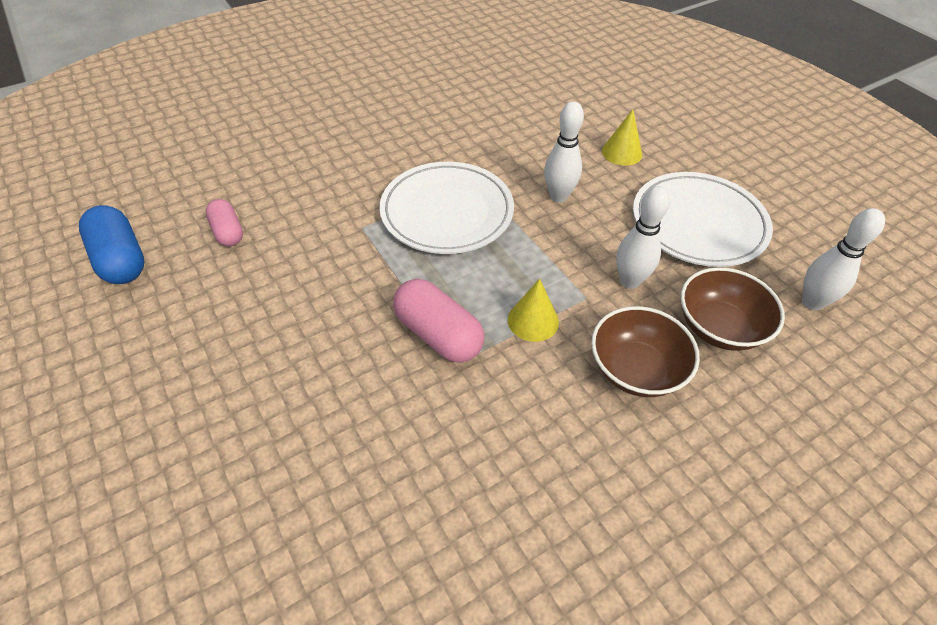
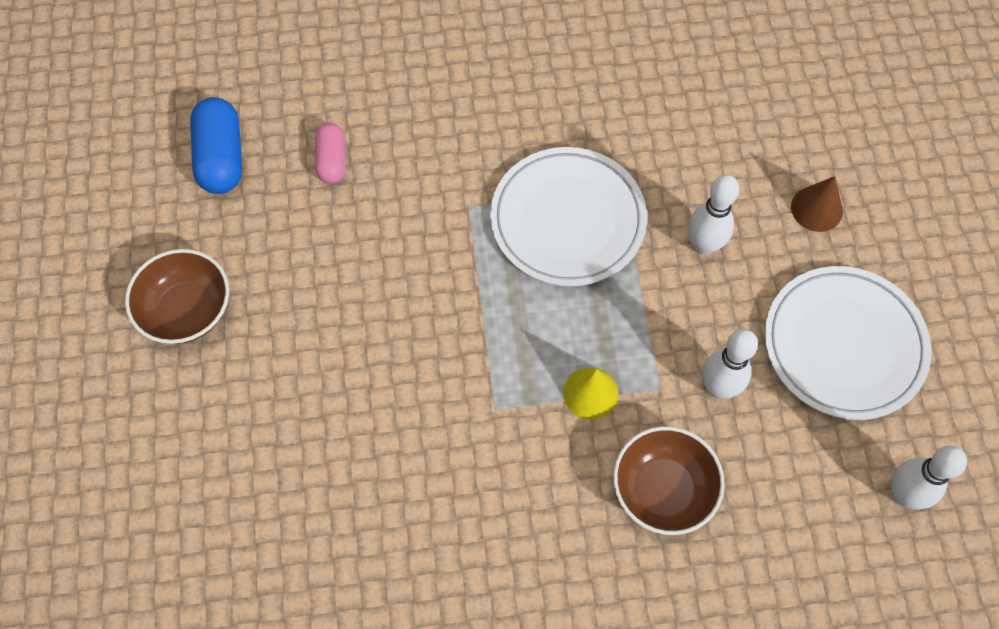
camera: 25 degrees right, 15 degrees up
(438, 334) = (490, 370): pink capsule -> none
(622, 152) = (816, 209): yellow cone -> brown cone
(719, 327) = (779, 480): brown bowl -> brown bowl (187, 310)

